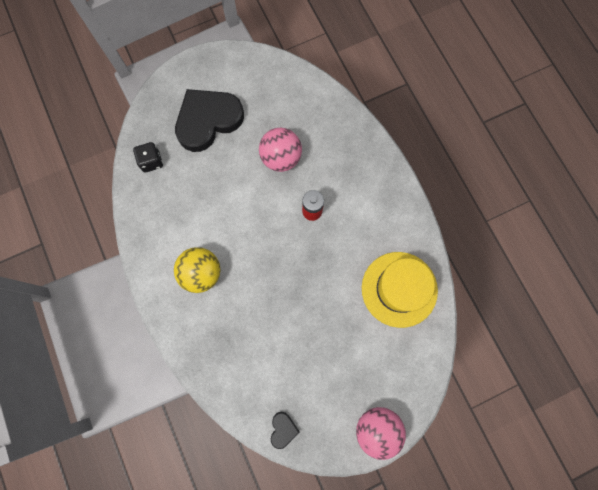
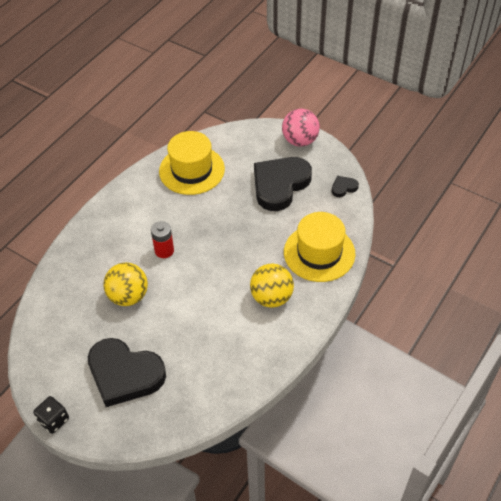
camera: 120 degrees left, 25 degrees down
(151, 161) = (197, 398): black dice -> black dice (54, 420)
(220, 347) = (319, 253): none -> yellow hat
(281, 158) = (128, 296): pink ball -> yellow ball
(326, 365) = (280, 185): none -> black heart

